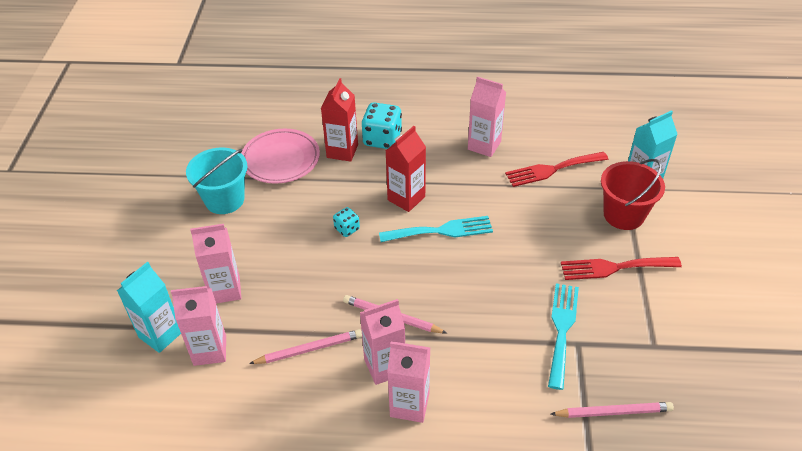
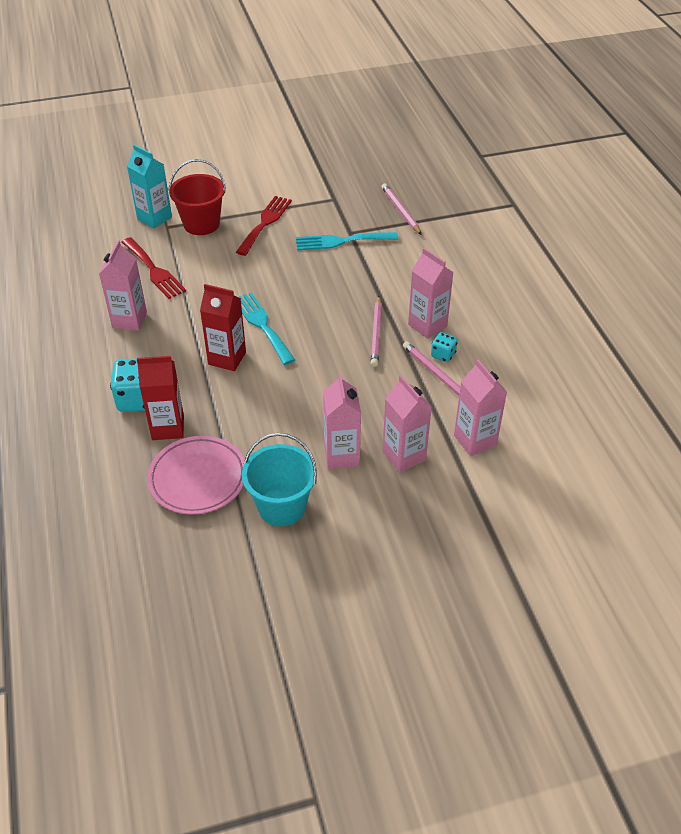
camera: 110 degrees left, 0 degrees up
(160, 334) = (479, 484): turquoise carton -> none
(347, 229) = (286, 390): turquoise dice -> turquoise dice (443, 355)
(409, 405) = (453, 304): pink carton -> pink carton (341, 455)
(614, 267) = (265, 223): red fork -> red fork turned 135 degrees counterclockwise

